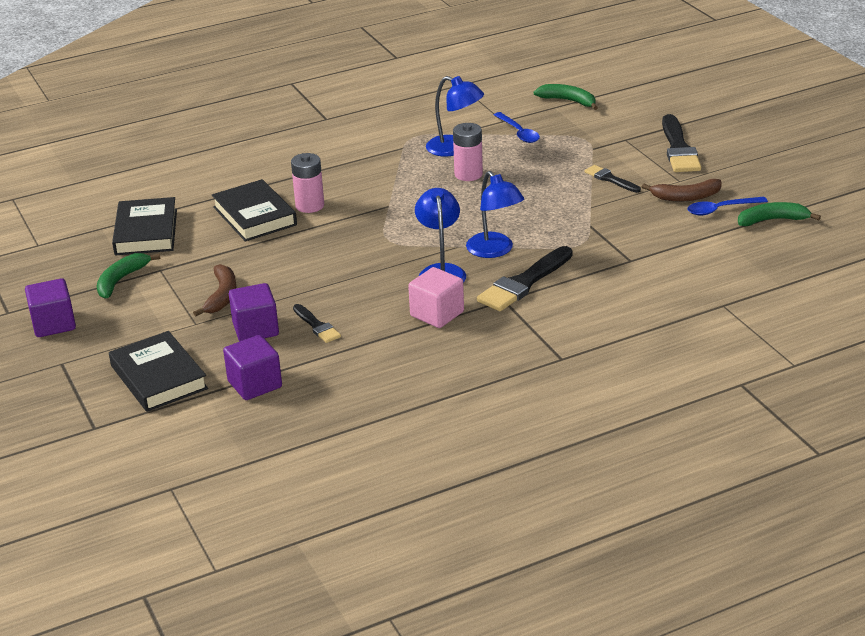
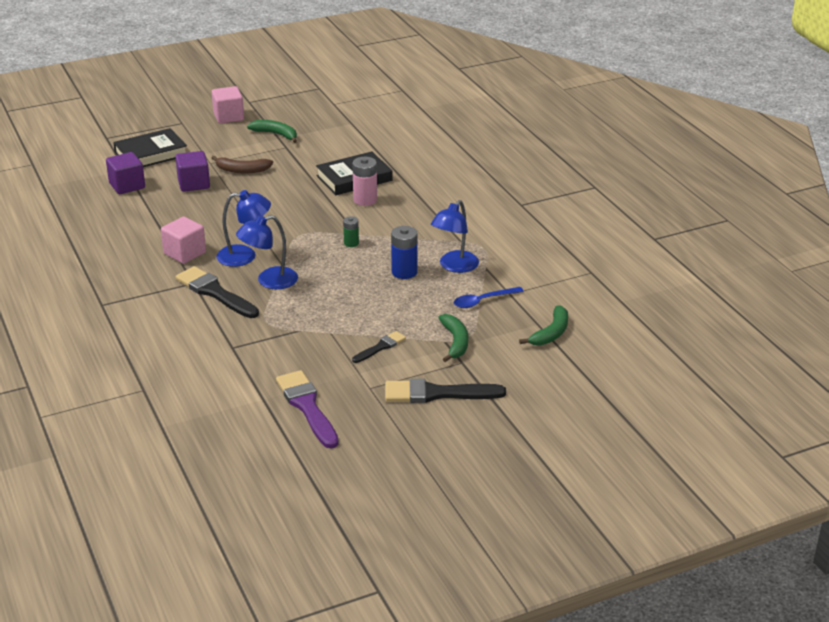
camera: 90 degrees right, 0 degrees up
(53, 324) = (228, 117): purple cube -> pink cube
(146, 232) = (341, 139): black book -> none
(317, 326) = (189, 206): black brush -> none
(409, 208) = (351, 243): none -> green battery
(468, 174) = (404, 272): pink battery -> blue battery
(686, 197) = (336, 388): brown banana -> none
(721, 209) = (307, 407): blue spoon -> purple brush
(772, 220) = (278, 436): green banana -> green banana (455, 342)

